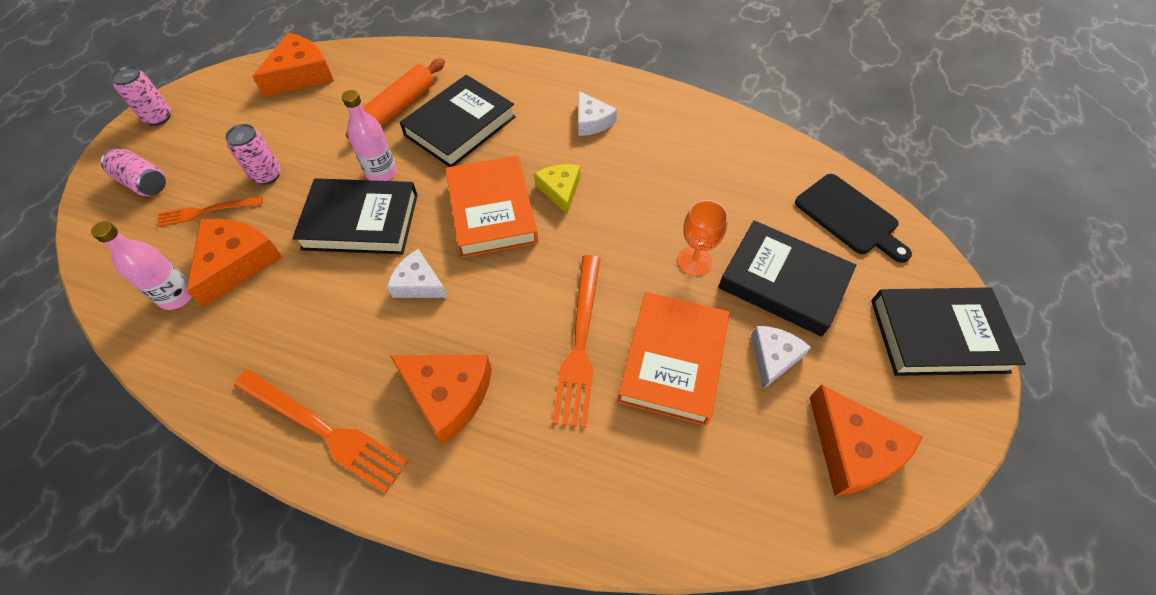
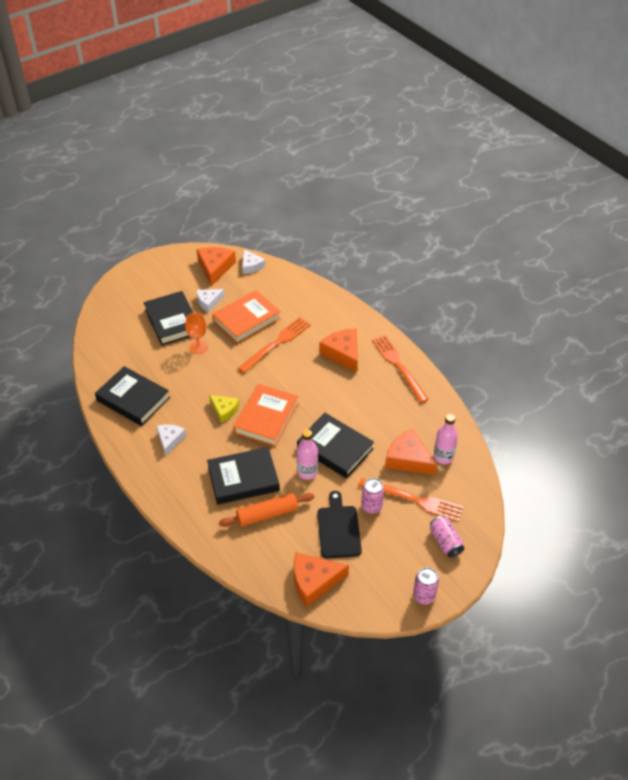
camera: 145 degrees left, 10 degrees down
(206, 211) = (414, 500): orange fork -> orange fork, size x1.65
(237, 263) = (408, 459): orange cheese -> orange cheese turned 75 degrees clockwise
(418, 283) = (326, 402): white cheese -> white cheese (251, 266)
(560, 190) = (224, 410): yellow cheese -> yellow cheese turned 75 degrees counterclockwise
(849, 217) = (111, 328): black cutting board -> black cutting board (338, 529)
(938, 335) = (141, 277): black book -> black book (133, 399)

